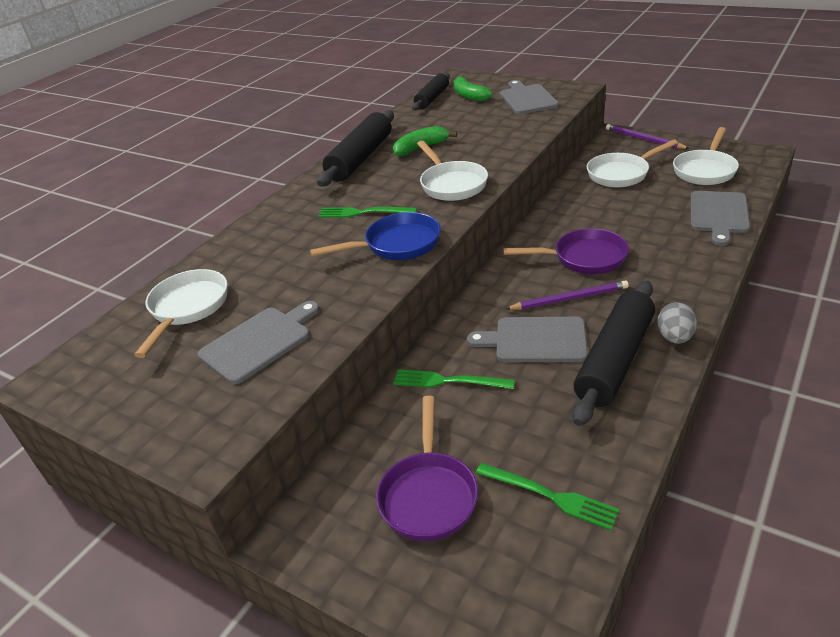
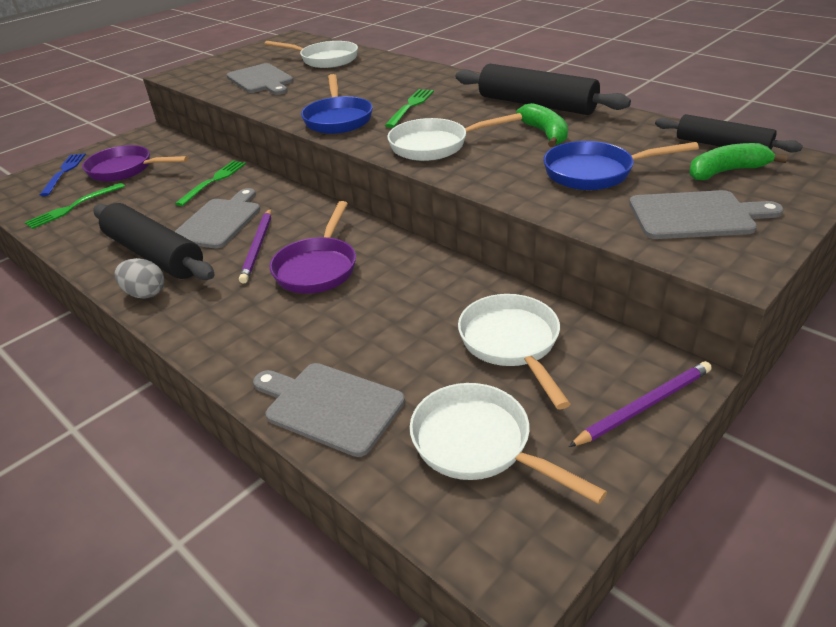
camera: 100 degrees right, 0 degrees up
(449, 583) = (64, 172): none -> blue fork
(482, 126) = (595, 173): none -> blue pan

